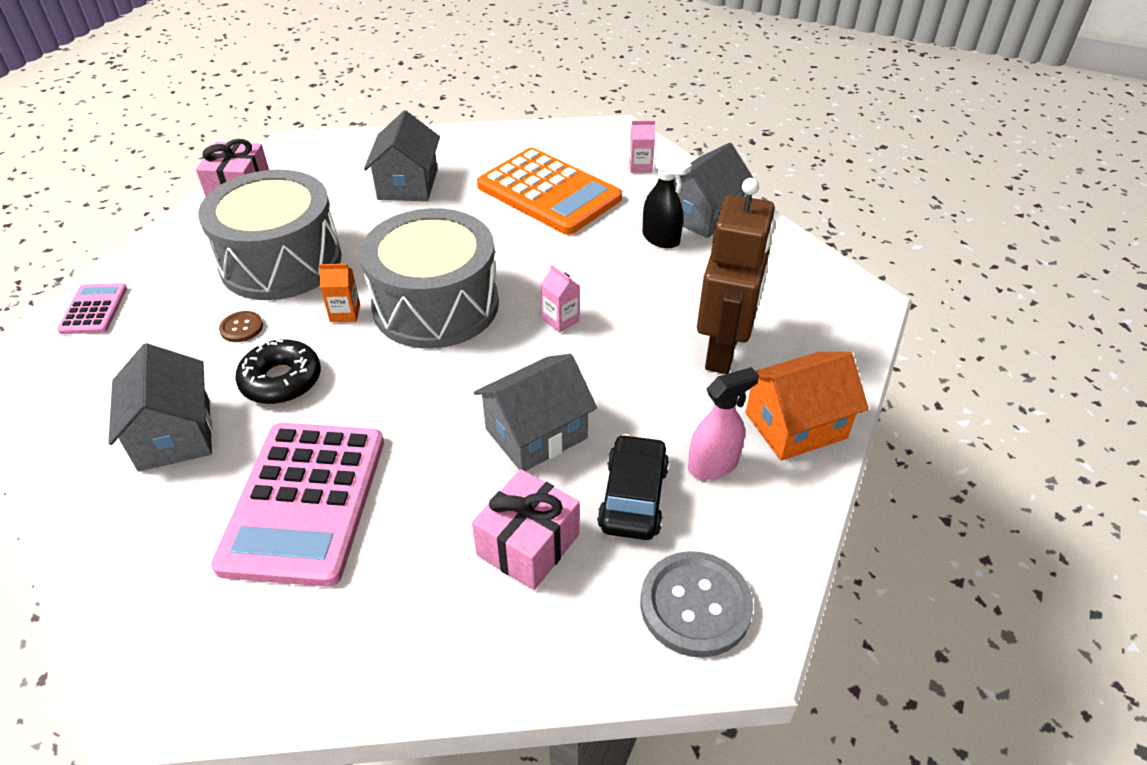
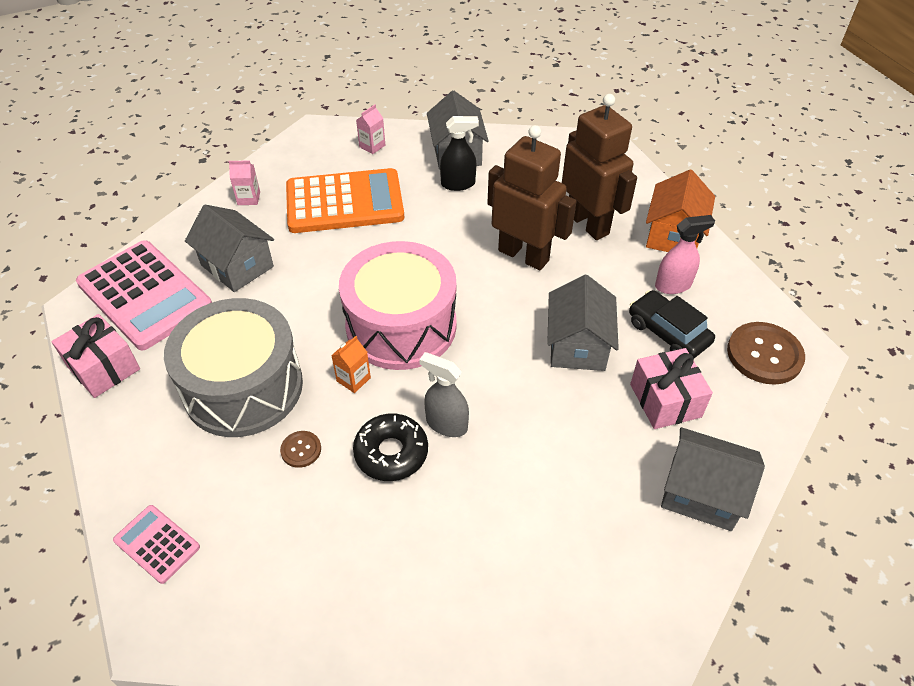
camera: 50 degrees left, 5 degrees up
(175, 434) = (386, 547): grey house -> grey house (701, 493)
(304, 502) = (531, 497): pink calculator -> pink calculator (144, 295)
(344, 396) = (446, 424): none -> grey spray bottle
(436, 305) = (401, 326): grey drum -> pink drum
(560, 320) = (485, 274): pink carton -> pink carton (249, 198)
(618, 331) = (523, 255): none -> brown robot
(695, 605) = (764, 355): grey button -> brown button
(713, 465) = (673, 285): pink spray bottle -> pink spray bottle turned 60 degrees clockwise

